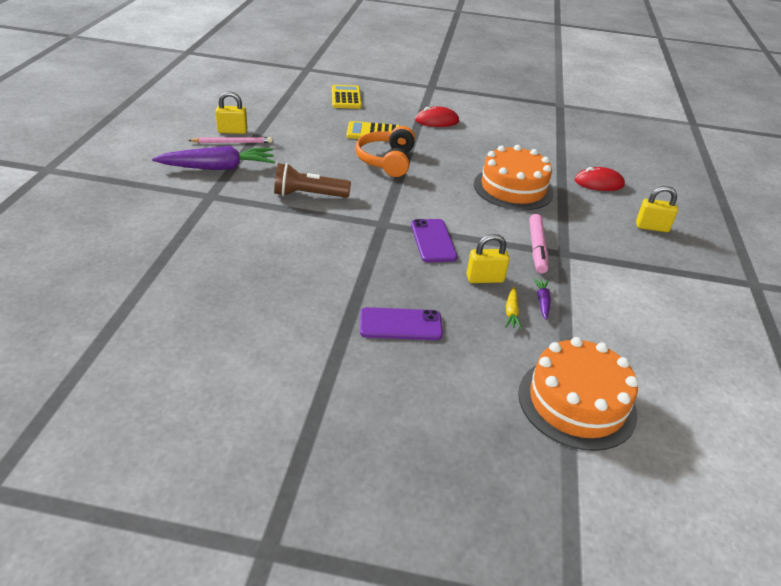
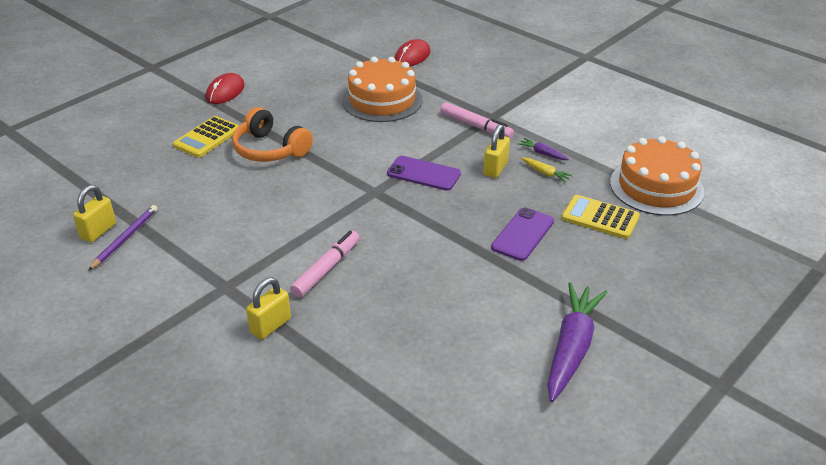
camera: 55 degrees left, 0 degrees up
(218, 168) = (171, 265): purple carrot -> purple carrot (571, 348)
(232, 142) = (125, 238): pink pencil -> purple pencil
(263, 232) = (326, 269): none -> pink marker
(308, 195) = (286, 219): brown flashlight -> none
(346, 98) = (112, 127): yellow calculator -> yellow calculator (600, 217)
(652, 227) = (491, 63): yellow padlock -> yellow padlock (270, 326)

